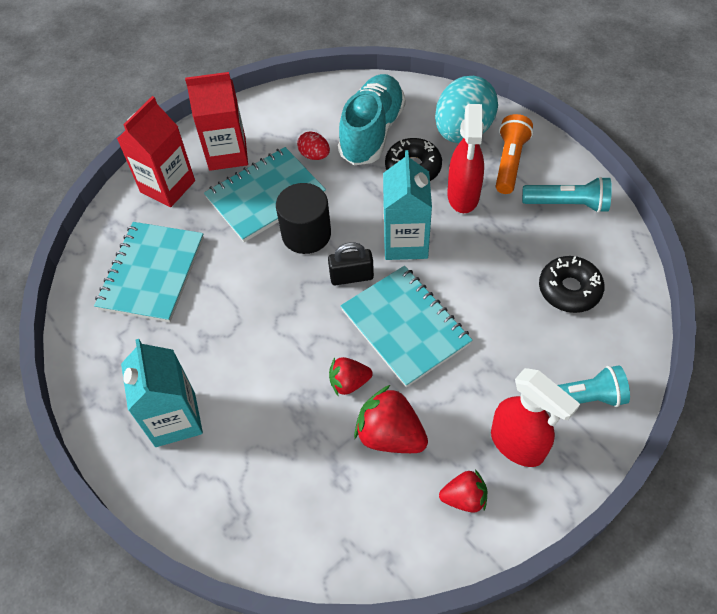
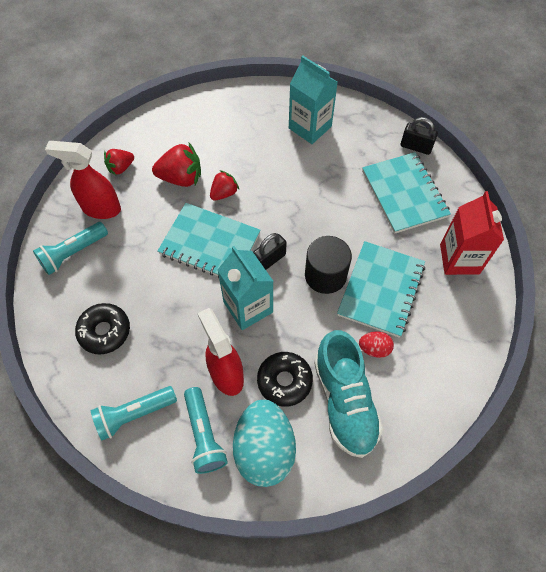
camera: 145 degrees right, 5 degrees up
(82, 320) = (416, 147): none -> black padlock
(227, 153) = (444, 311): red carton -> none
(510, 162) = (204, 435): orange flashlight -> turquoise flashlight

